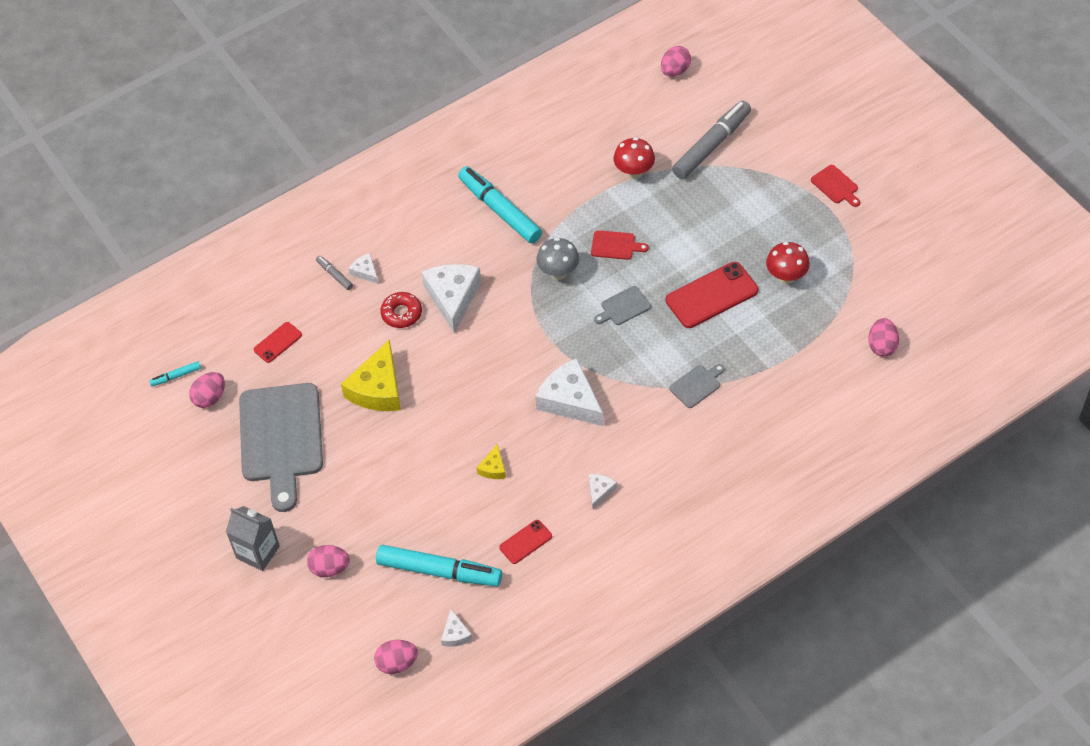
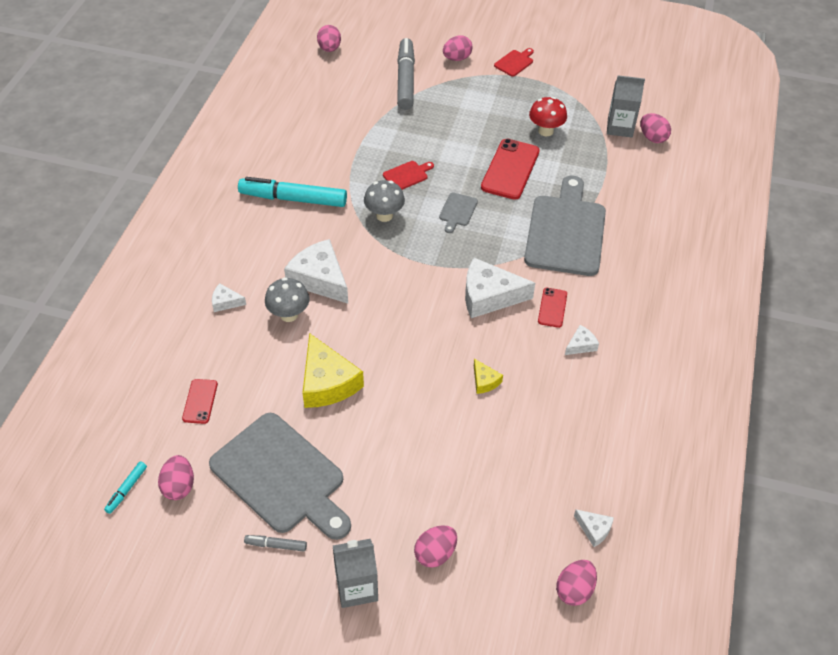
camera: 45 degrees left, 5 degrees down
(334, 275) = (200, 319): grey marker -> grey marker (276, 545)
(401, 313) = (289, 314): red donut -> grey mushroom
(439, 571) = (528, 489): turquoise marker -> none
(525, 542) = (568, 418): red phone -> red phone (552, 307)
(599, 491) = (581, 345): white cheese -> white cheese turned 75 degrees clockwise
(634, 172) = (369, 123): red mushroom -> none
(697, 385) = (565, 231): grey cutting board -> grey cutting board, size x2.40
(784, 149) = (457, 58): none -> pink egg
(836, 186) = (515, 62): red cutting board -> red cutting board turned 60 degrees counterclockwise
(862, 316) = (620, 127): none -> grey carton

